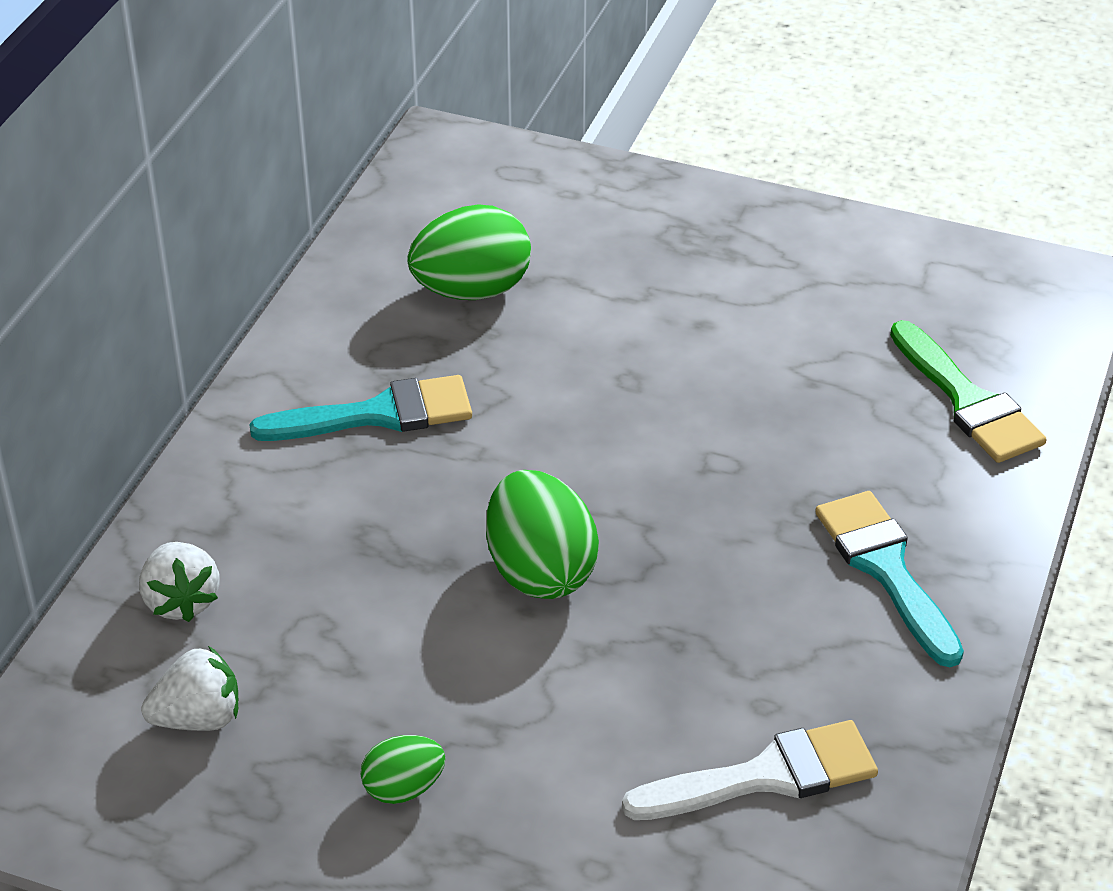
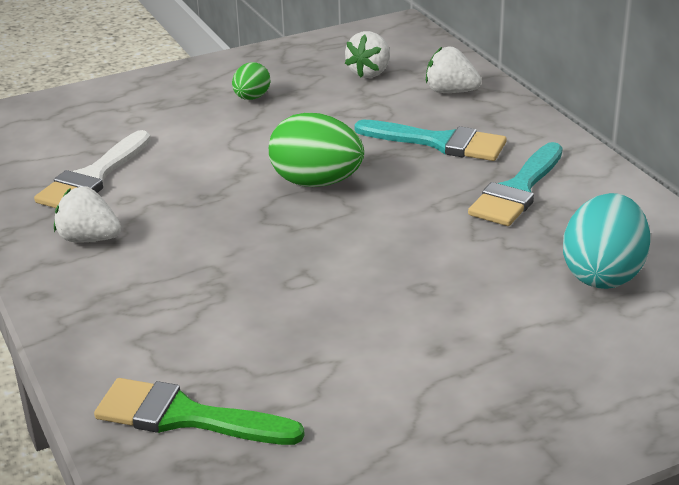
camera: 135 degrees right, 10 degrees down
(471, 290) = (603, 274): green egg -> turquoise egg
(866, 667) = (89, 239): none -> white strawberry
(886, 569) = (129, 286): turquoise brush -> turquoise brush (439, 142)

